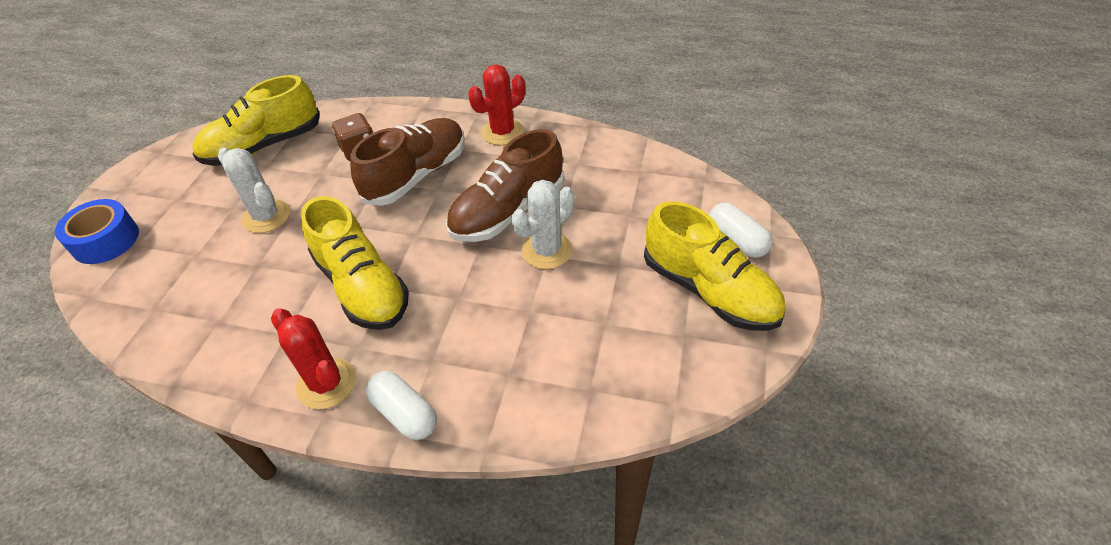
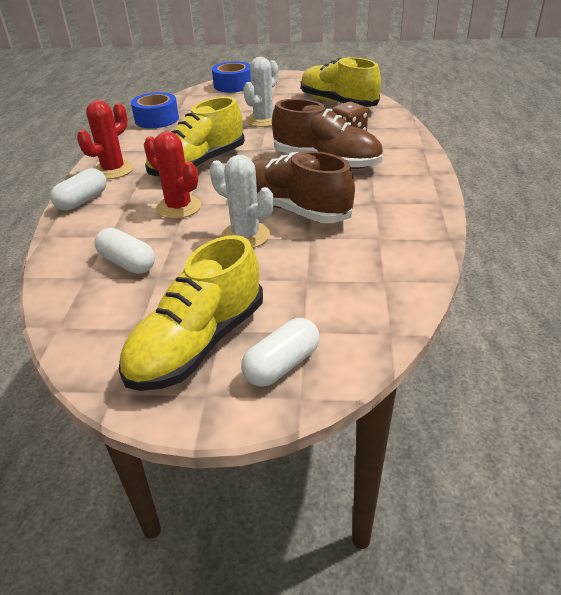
camera: 80 degrees right, 10 degrees down
(170, 337) = (157, 119): none -> blue tape
(502, 132) = (407, 190): red cactus -> red cactus (178, 207)
(572, 350) = (127, 263): none -> white capsule

